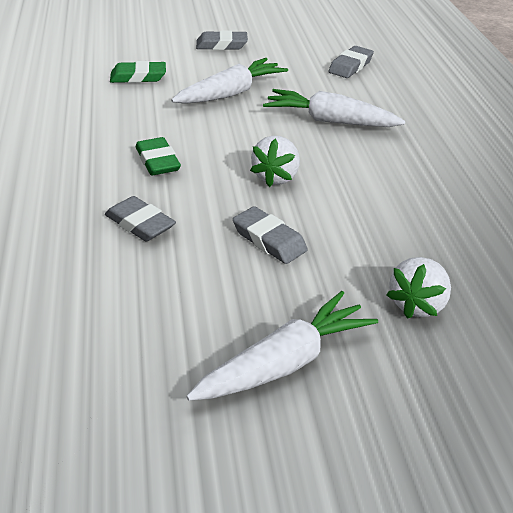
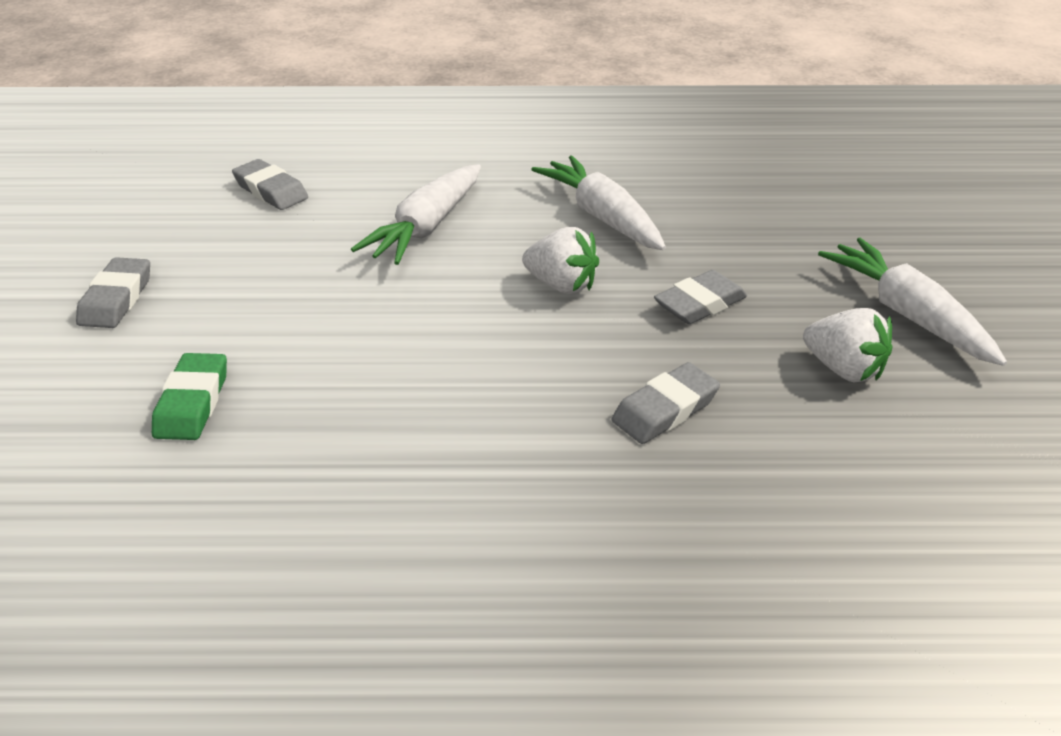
camera: 80 degrees left, 0 degrees up
(158, 161) = (500, 388): green eraser -> none
(230, 93) = (307, 303): white carrot -> white carrot (602, 217)
(417, 304) = (803, 226): white strawberry -> white strawberry (843, 369)

